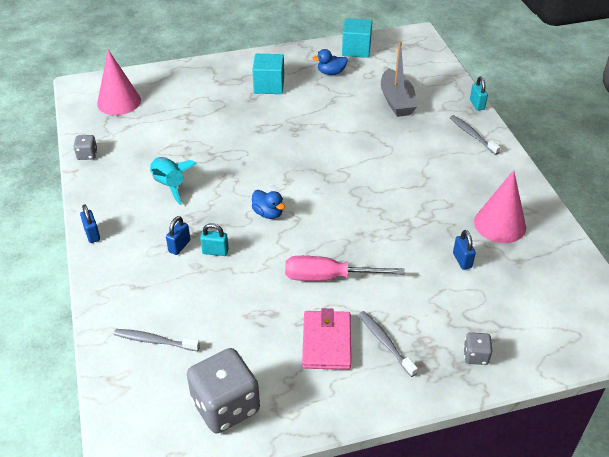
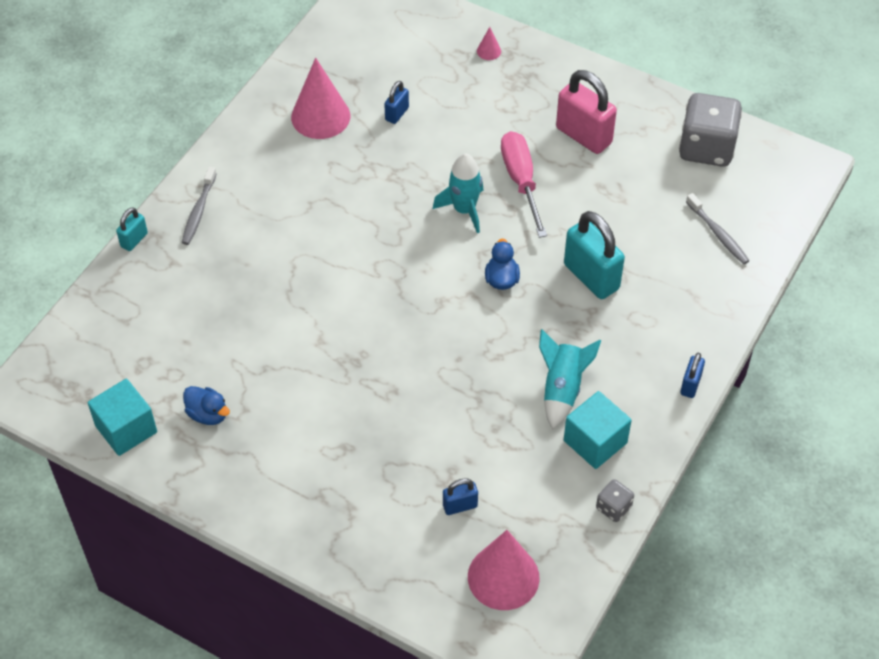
camera: 135 degrees left, 10 degrees up
(179, 246) = (618, 307): blue padlock -> blue padlock (460, 506)
(215, 251) = (591, 277): turquoise padlock -> turquoise padlock, size x1.99
(269, 86) = (302, 453): turquoise cube -> turquoise cube (595, 442)
(326, 342) = (583, 135): pink wallet -> pink padlock
(328, 277) = (521, 181): pink screwdriver -> pink screwdriver turned 150 degrees counterclockwise
(339, 234) = (464, 210): none -> turquoise rocket
(385, 343) = (541, 104): grey toothbrush -> none
(396, 101) = (202, 311): grey boat -> none
(475, 356) = (489, 51): grey dice -> pink cone

